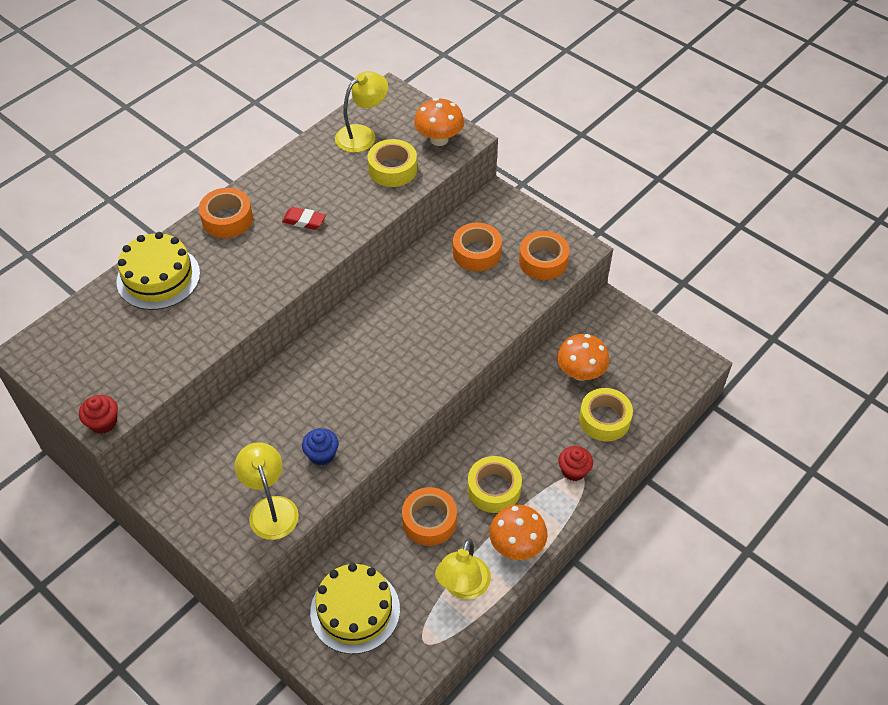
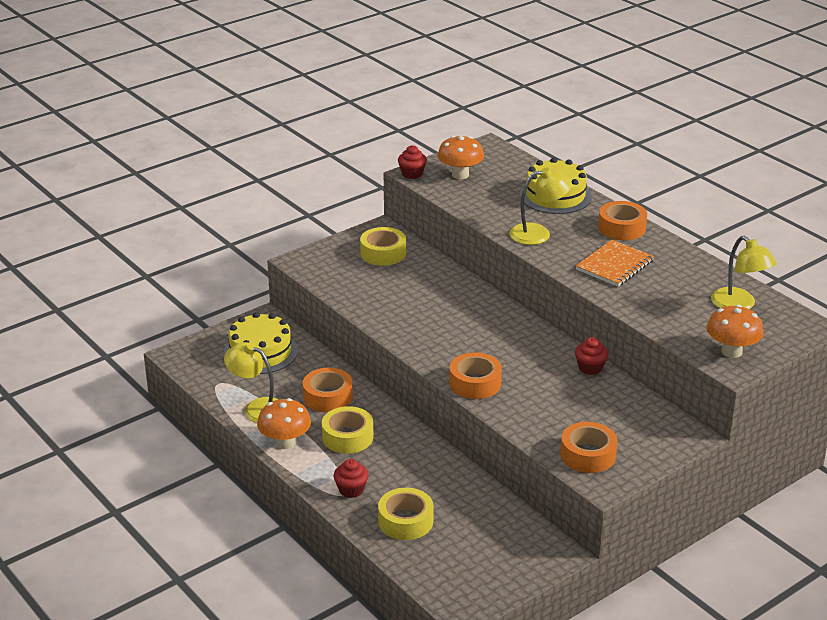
camera: 100 degrees right, 20 degrees down
(271, 508) = (339, 278): yellow lamp -> yellow lamp (538, 234)
(304, 221) = (614, 265): red eraser -> orange notebook
(322, 454) = (382, 303): blue cupcake -> none
(392, 169) = (684, 319): yellow tape -> yellow tape (383, 253)
(411, 267) = (590, 368): none -> red cupcake
(476, 252) = (606, 411): orange tape -> orange tape (475, 383)
(580, 372) = (470, 514): orange mushroom -> orange mushroom (460, 175)

